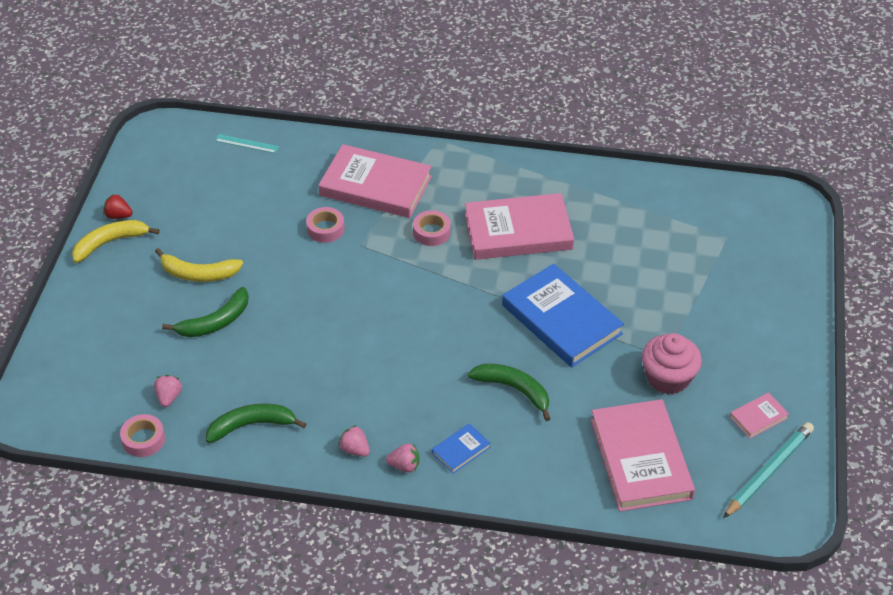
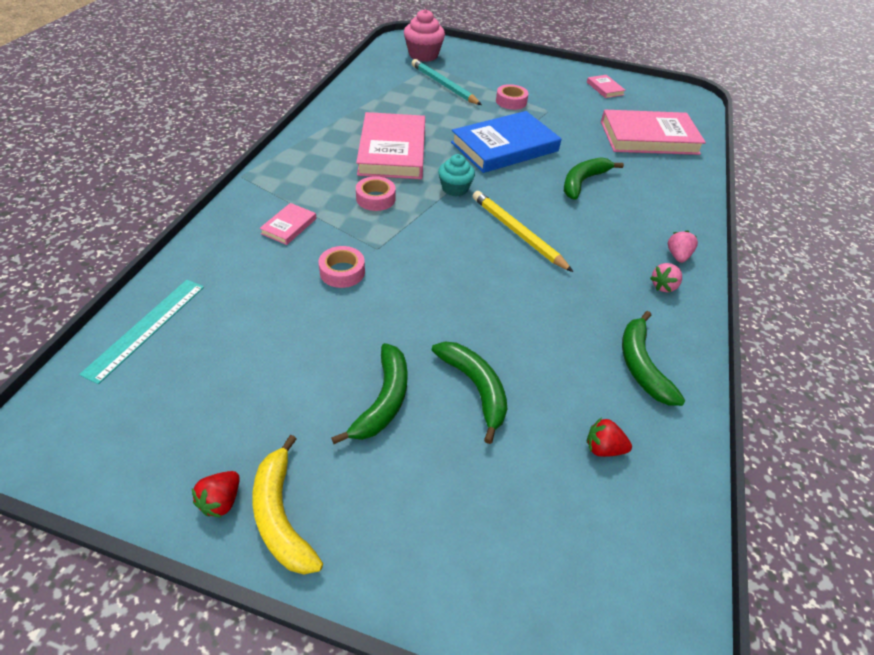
camera: 85 degrees left, 0 degrees up
(143, 439) = (678, 482): pink tape -> pink tape (511, 101)
(169, 397) = (603, 448): pink strawberry -> red strawberry
(198, 274) = (383, 400): yellow banana -> green banana
(247, 143) = (146, 328): turquoise ruler -> turquoise ruler, size x1.58
(375, 186) = (289, 226): pink book -> pink book, size x0.44
(408, 338) = (517, 233): none -> yellow pencil
(461, 450) = (654, 220): blue book -> none
(466, 286) = (455, 188): none -> turquoise cupcake
(668, 378) = (569, 113): pink cupcake -> pink cupcake (423, 55)
(768, 471) = (651, 94): turquoise pencil -> turquoise pencil (444, 85)

